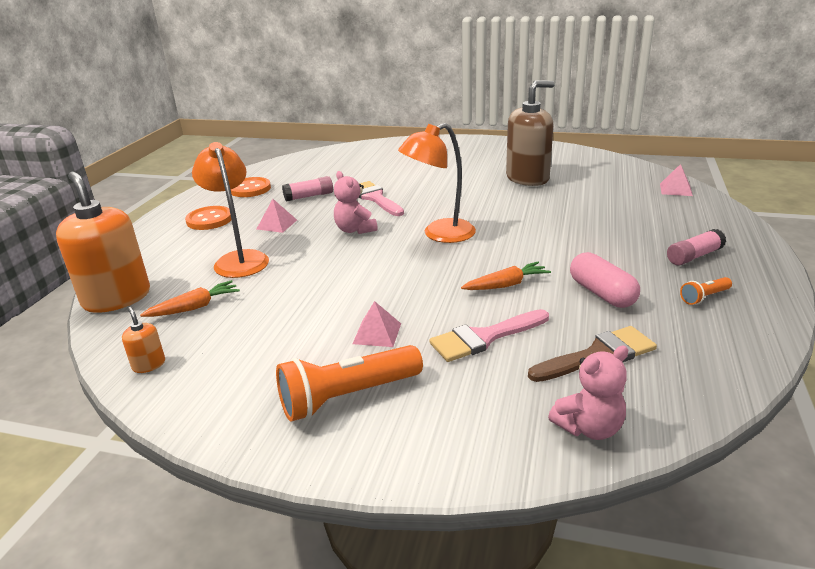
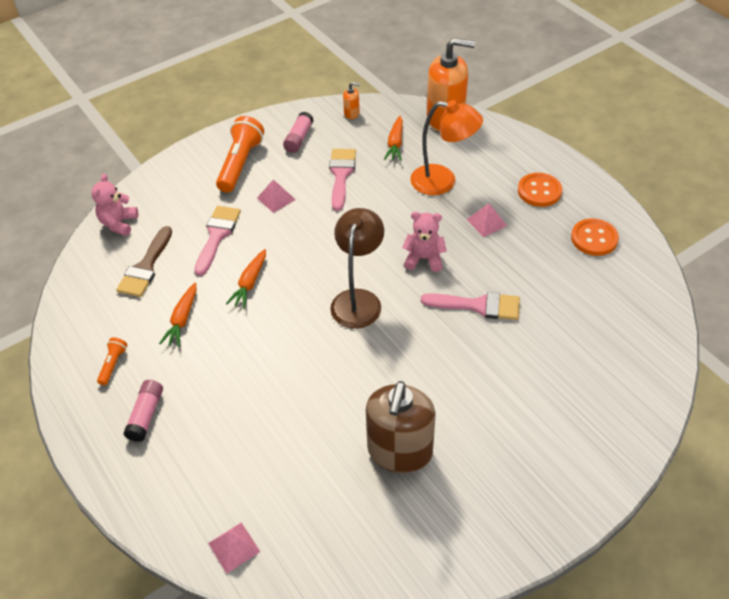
camera: 130 degrees right, 20 degrees up
(287, 314) = (341, 175): none -> pink brush
(309, 196) = (531, 266): pink glue stick -> pink glue stick (299, 138)
(439, 234) = (358, 300): orange lamp -> brown lamp
(602, 293) = (182, 319): pink capsule -> orange carrot

